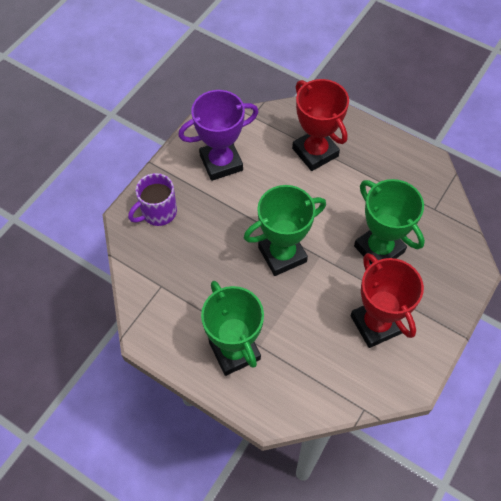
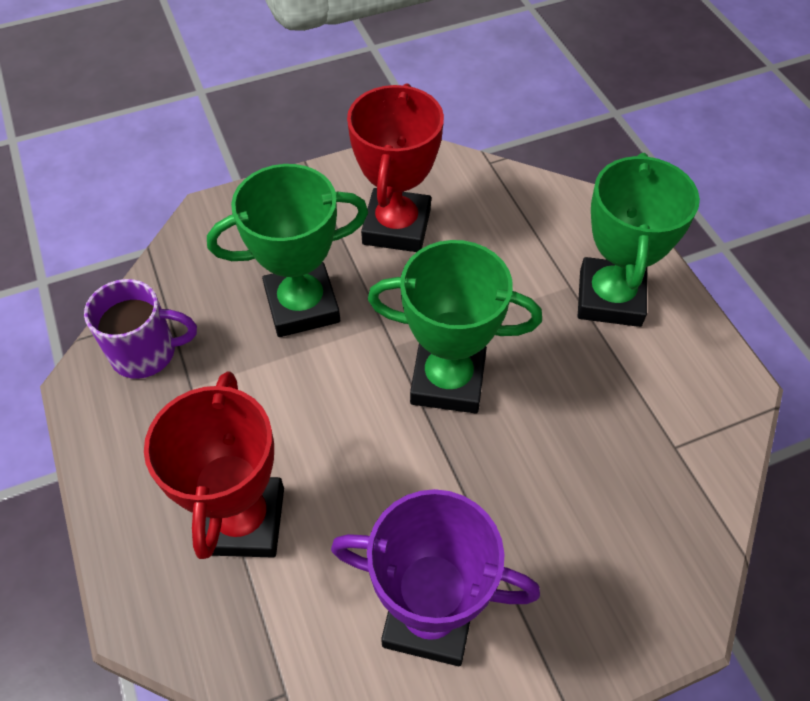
camera: 145 degrees left, 5 degrees down
(158, 212) = (616, 586): purple mug -> purple mug (146, 352)
(379, 249) = (302, 305): green trophy -> green trophy turned 75 degrees clockwise

